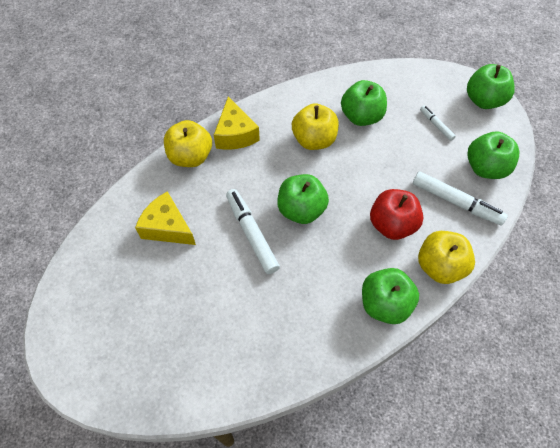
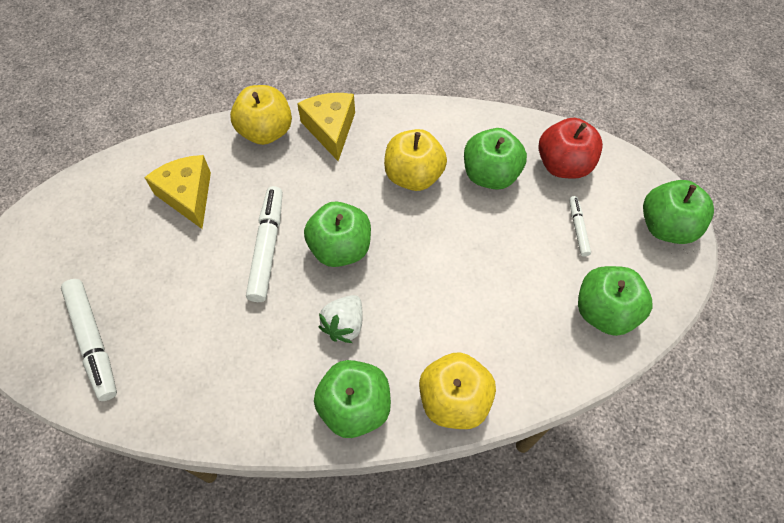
camera: 30 degrees right, 0 degrees up
(235, 134) = (330, 129): yellow cheese -> yellow cheese turned 150 degrees clockwise
(340, 257) = (344, 325): none -> white strawberry
(392, 225) = (432, 320): red apple -> red apple (563, 165)
(456, 202) = (533, 334): white marker -> white marker (93, 341)

